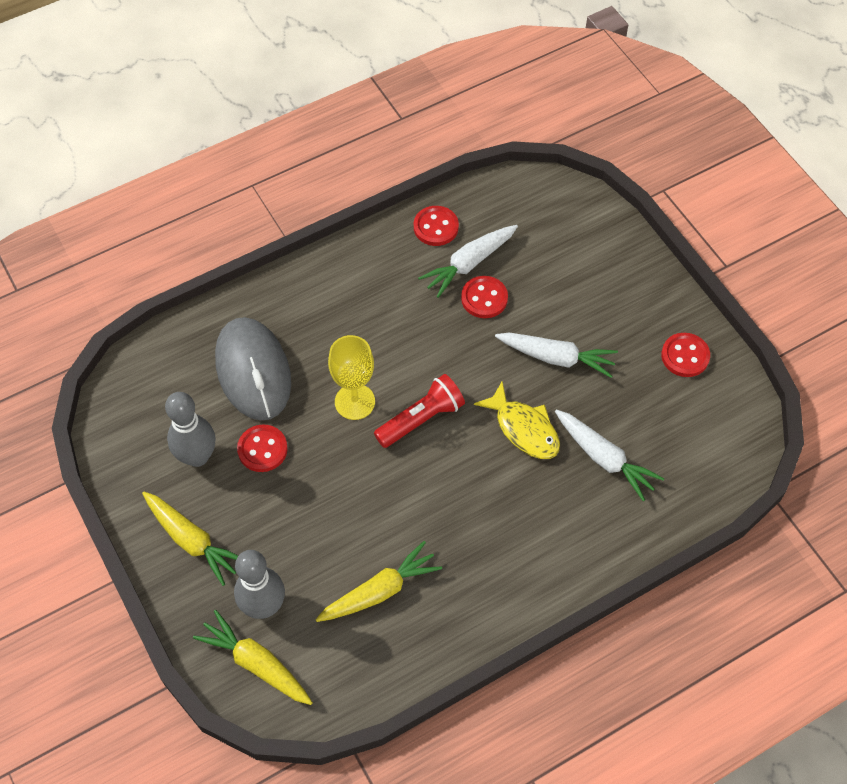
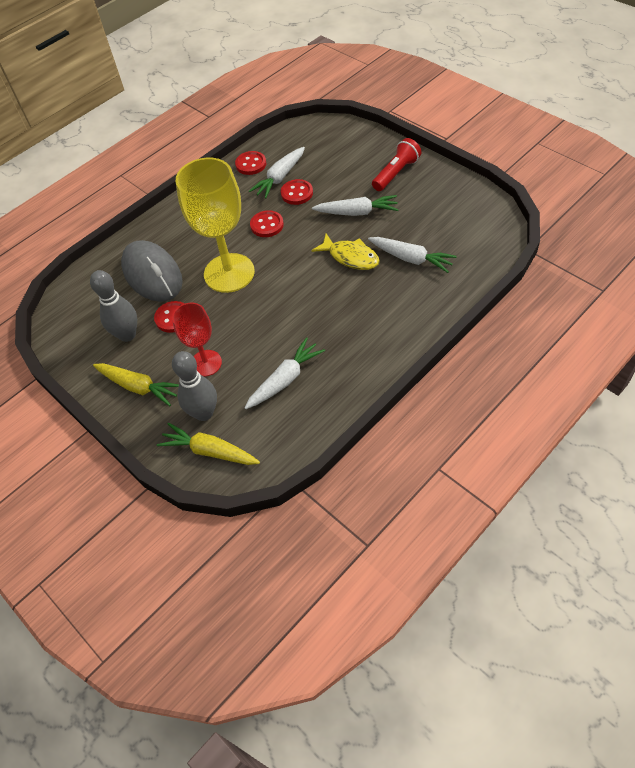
camera: 10 degrees left, 5 degrees down
(286, 533) = (206, 363): none -> red goblet
(355, 402) = (229, 273): yellow goblet -> yellow goblet, size x1.75
(380, 591) = (285, 379): yellow carrot -> white carrot
(421, 418) = (278, 270): red flashlight -> red flashlight (396, 173)
(685, 356) = (440, 189): red button -> red button (267, 225)

